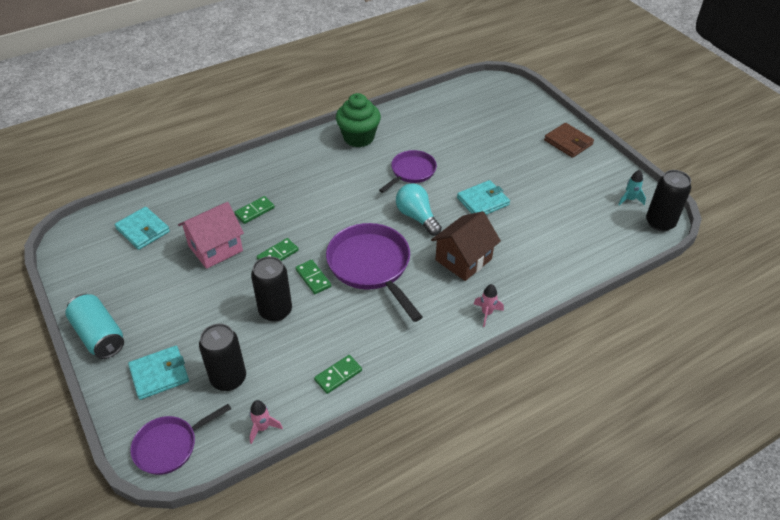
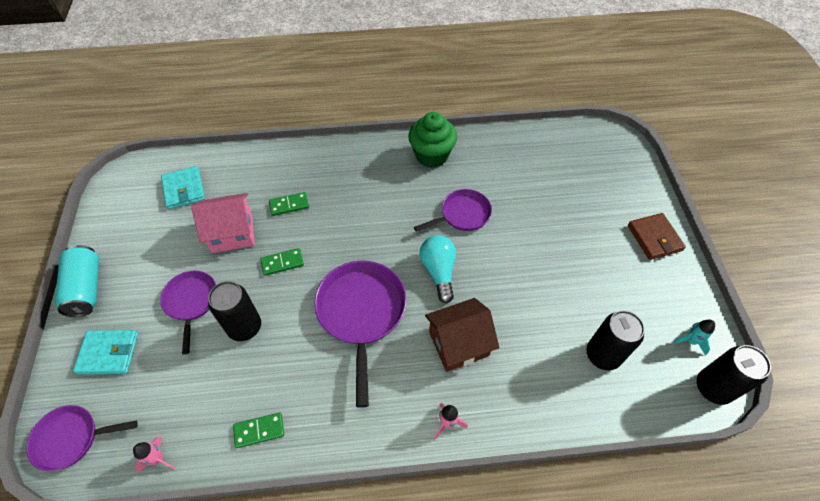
camera: 25 degrees right, 10 degrees up
(213, 310) = (191, 302): none -> purple pan
(228, 378) = (161, 386): black can -> black can (603, 355)
(313, 278) = (299, 304): green domino -> none
(483, 201) = (518, 278): turquoise wallet -> none

